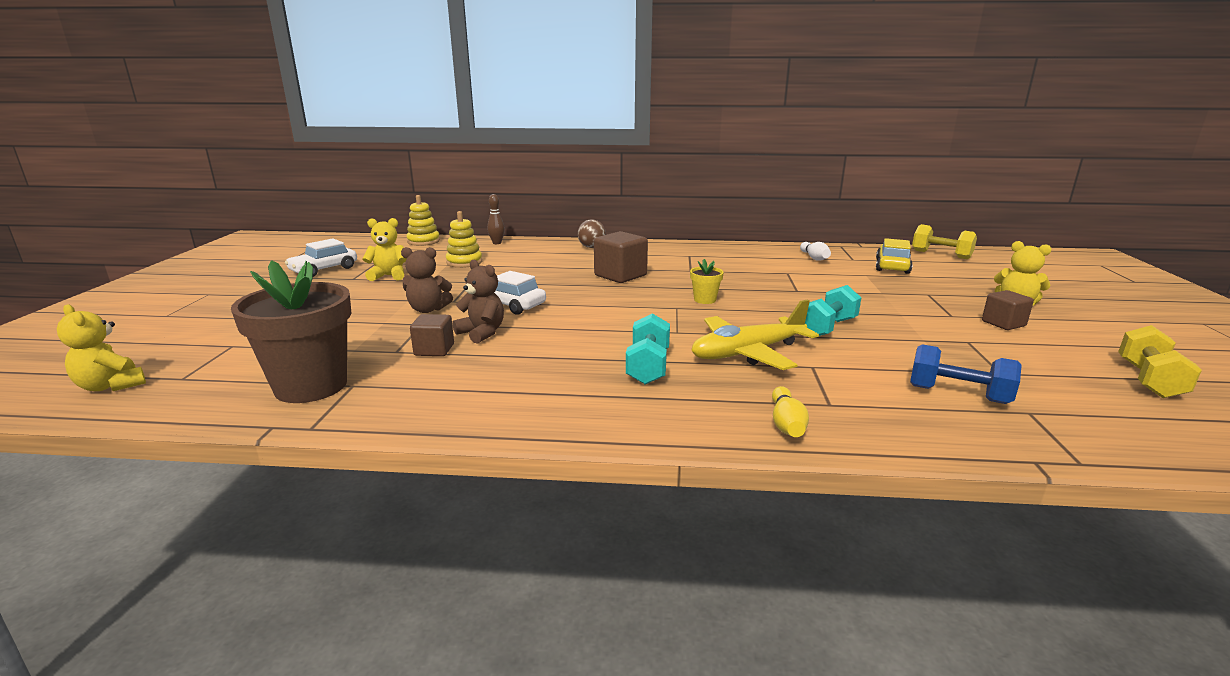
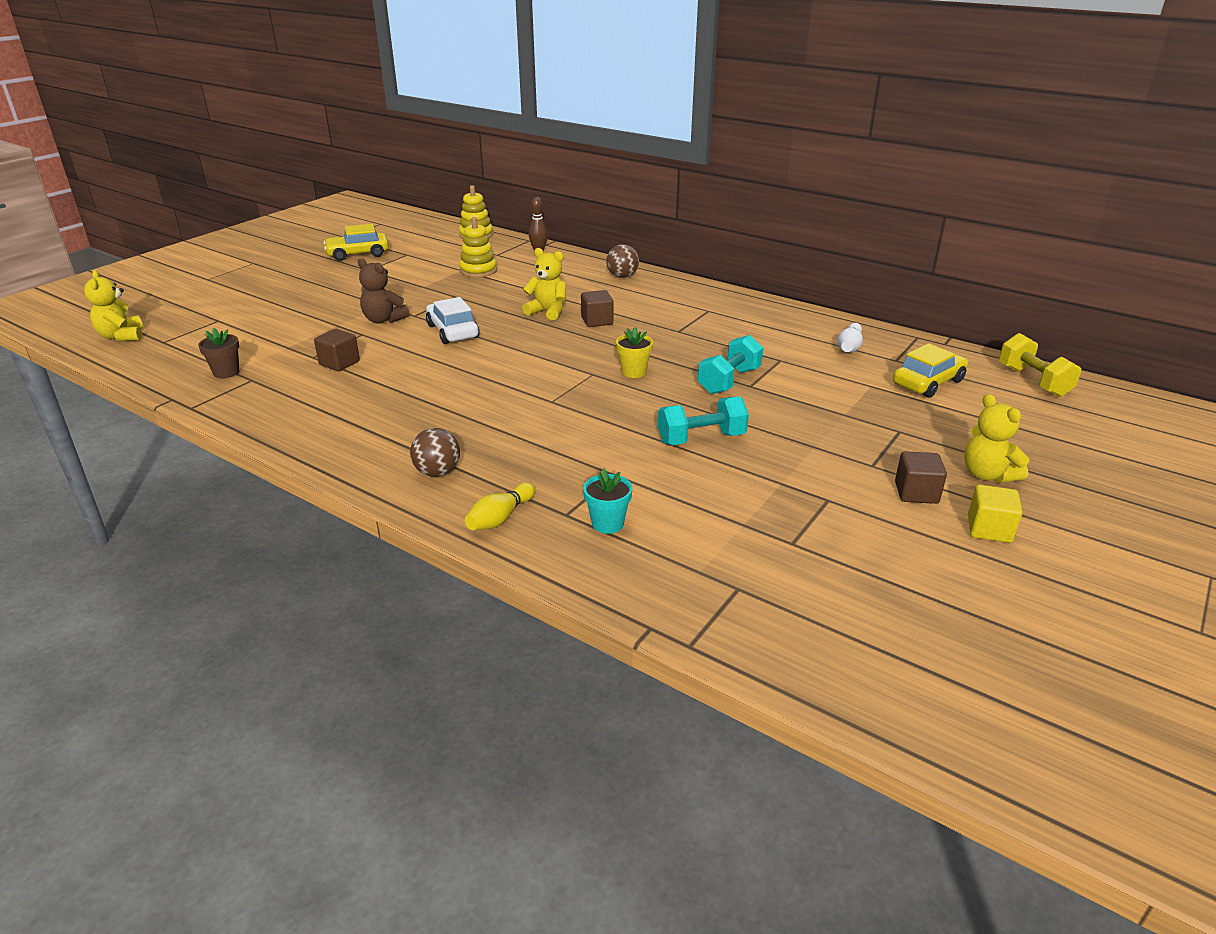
camera: 30 degrees right, 10 degrees up
(311, 386) = (226, 372): brown flower pot -> brown flower pot, size x0.44
(324, 269) = (358, 254): white car -> yellow car
(389, 276) = (398, 273): yellow teddy bear -> yellow teddy bear (547, 312)
(482, 333) = (393, 356): brown teddy bear -> none
(620, 275) = (597, 321): brown cube -> brown cube, size x0.62
(648, 367) = (473, 429): turquoise dumbbell -> turquoise dumbbell (729, 381)
(673, 407) = (437, 472): none -> brown ball
(747, 353) = (578, 442): yellow plane -> none
(870, 400) = (607, 523): none -> turquoise flower pot
(958, 394) = (701, 547): blue dumbbell -> none
(1075, 331) = (989, 529): none -> yellow cube
(1149, 380) = (950, 608): yellow dumbbell -> none

